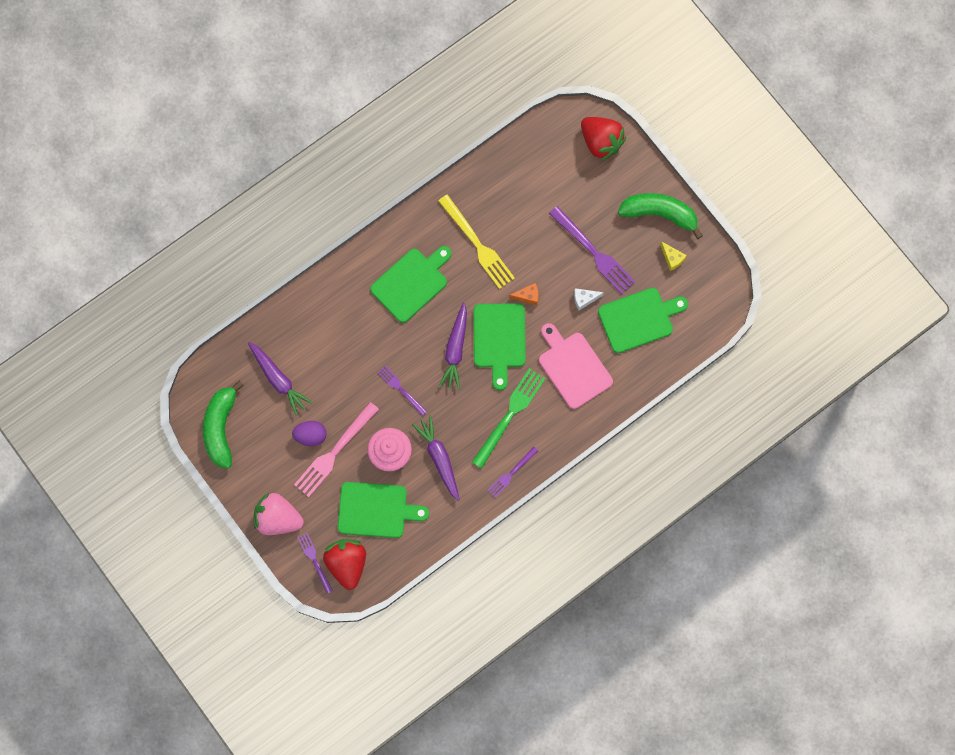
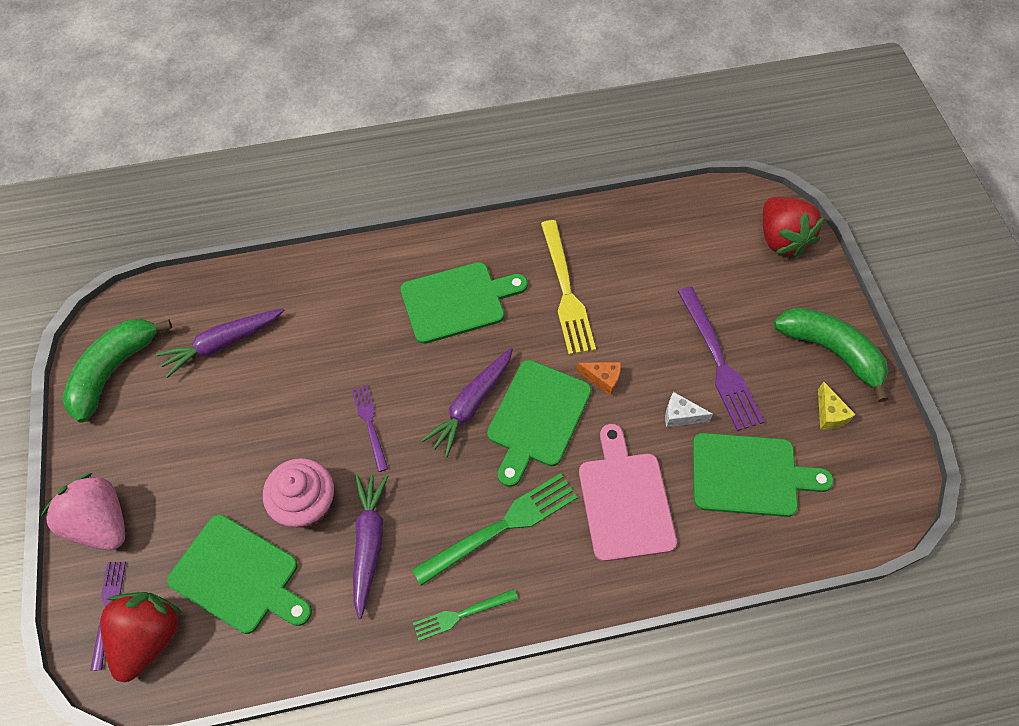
camera: 25 degrees right, 15 degrees down
(278, 379) = (223, 344): purple carrot -> purple carrot turned 75 degrees clockwise
(310, 436) = (217, 431): purple egg -> none
(334, 452) = (233, 467): pink fork -> none
(511, 473) = (461, 614): purple fork -> green fork

